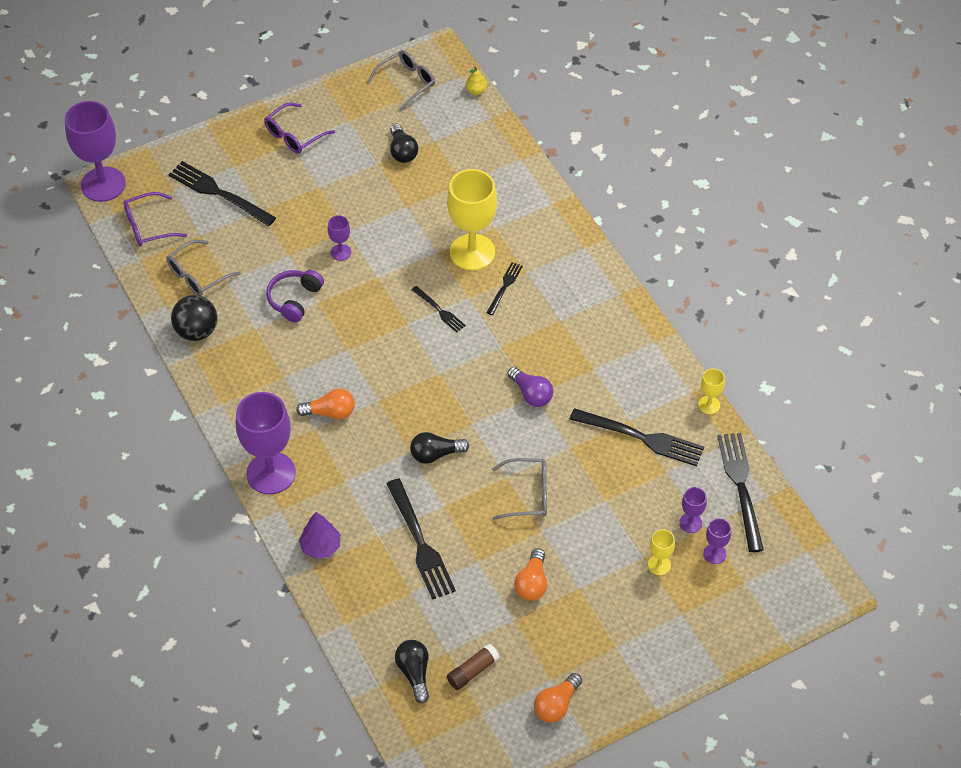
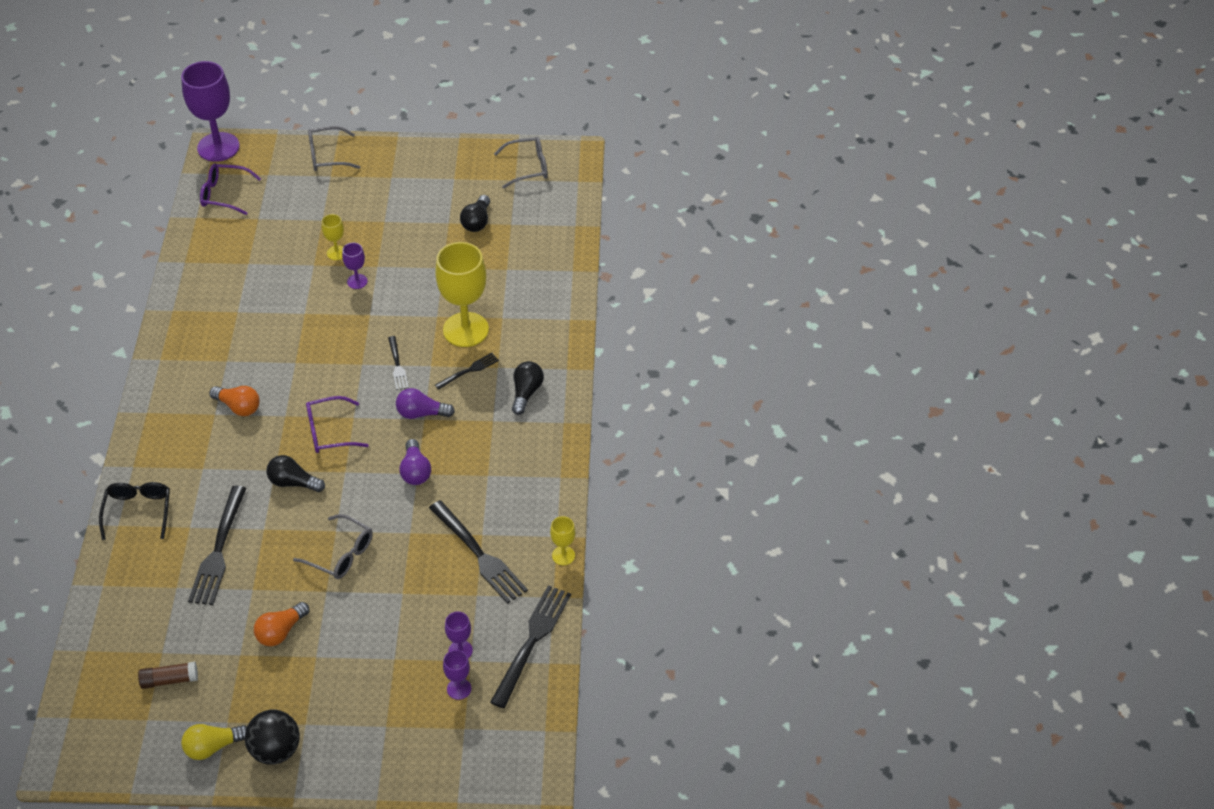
camera: 30 degrees right, 5 degrees down
(197, 331) = (191, 293): black ball -> black ball (276, 750)
(198, 275) = (230, 249): grey glasses -> grey glasses (328, 156)
(218, 193) = (300, 191): black fork -> none
(271, 473) = (150, 433): purple goblet -> none
(294, 299) = (288, 302): purple headphones -> none
(295, 135) = (400, 171): purple glasses -> purple glasses (330, 432)
(320, 546) = (138, 512): purple tree -> black glasses
(414, 673) = (122, 656): black light bulb -> black light bulb (526, 393)
(476, 91) = (581, 198): yellow pear -> none
(495, 342) = (421, 413): none -> purple light bulb
(556, 705) = (213, 747): orange light bulb -> yellow light bulb
(659, 565) = (402, 673): yellow goblet -> yellow goblet (336, 253)

